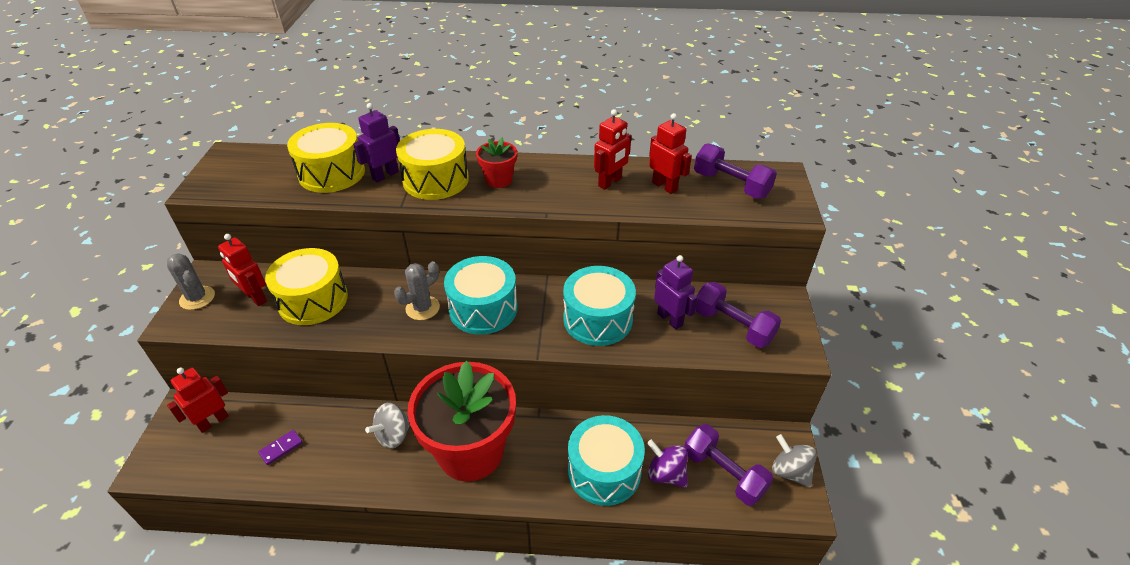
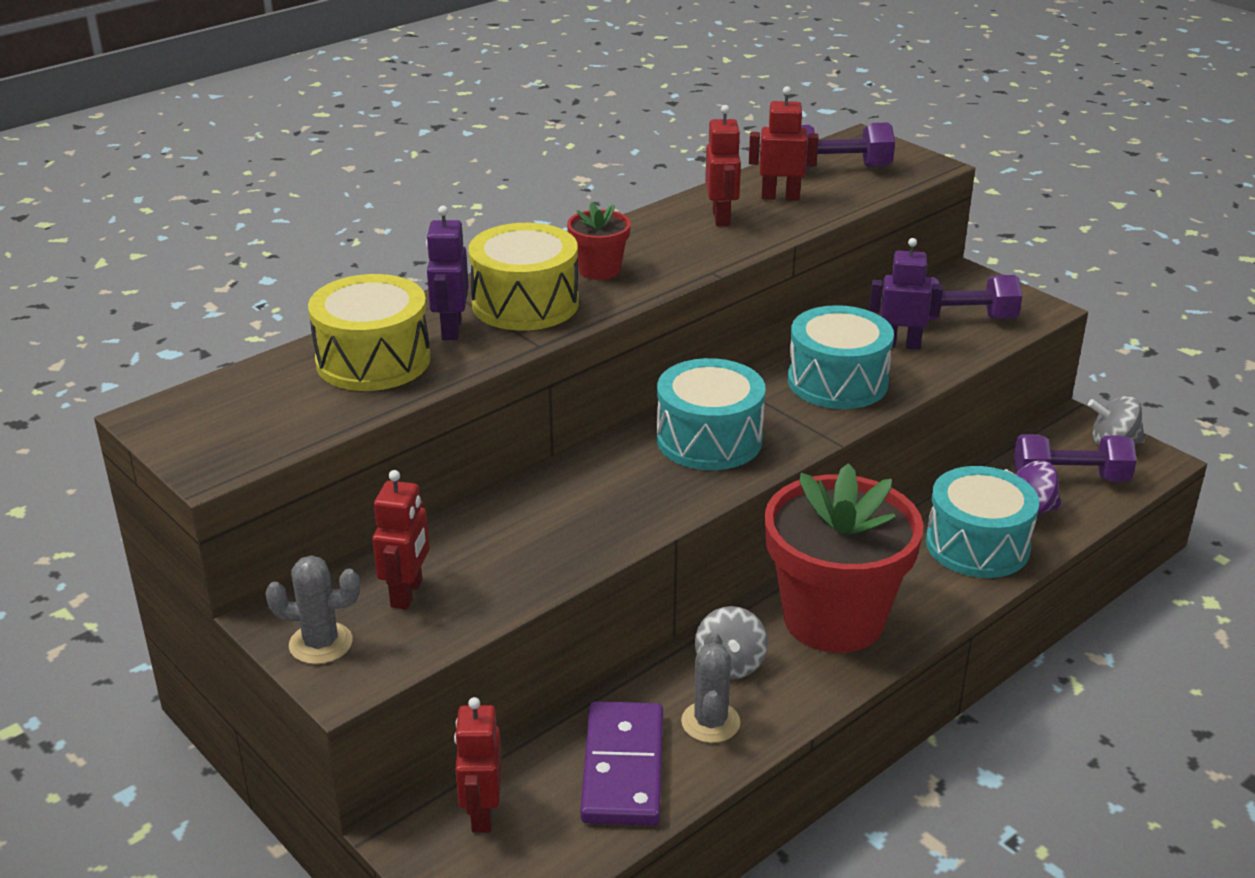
camera: 45 degrees left, 10 degrees down
(255, 298) = (407, 593): red robot -> red robot turned 75 degrees counterclockwise
(281, 448) = (623, 768): purple domino -> purple domino, size x2.32
(313, 300) = (492, 549): yellow drum -> none
(422, 308) = (642, 478): grey cactus -> grey cactus (710, 722)

